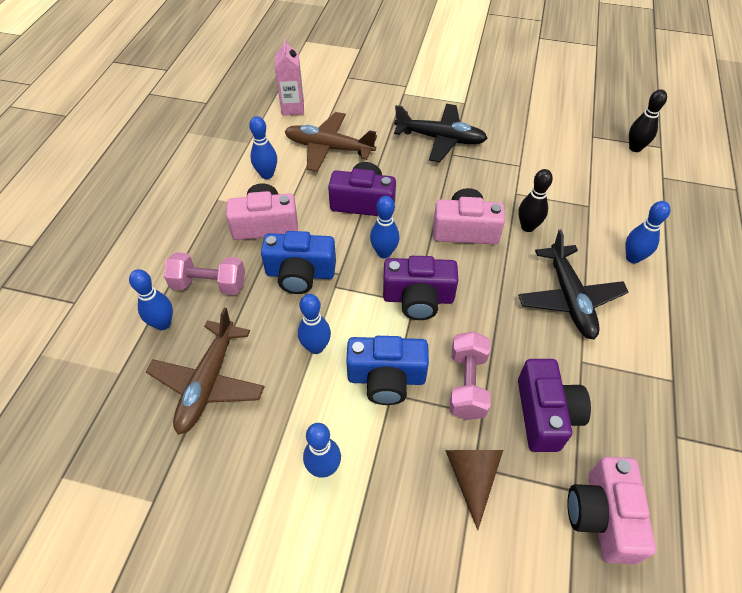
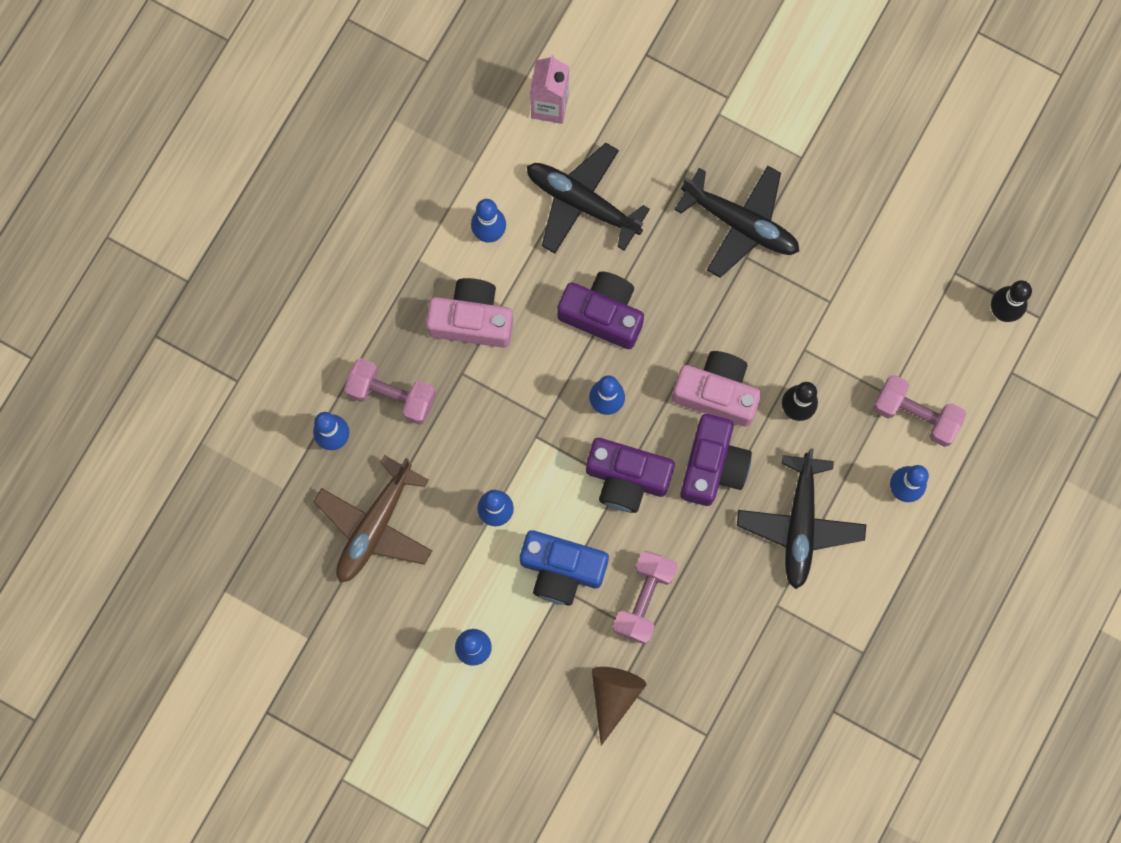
camera: 15 degrees right, 25 degrees up
(300, 273) = (499, 407): blue camera -> none
(328, 148) = (581, 202): brown plane -> black plane
(545, 414) = (711, 653): purple camera -> purple camera (712, 466)
(602, 516) = (721, 764): pink camera -> none
(614, 213) = (915, 415): none -> pink dumbbell

